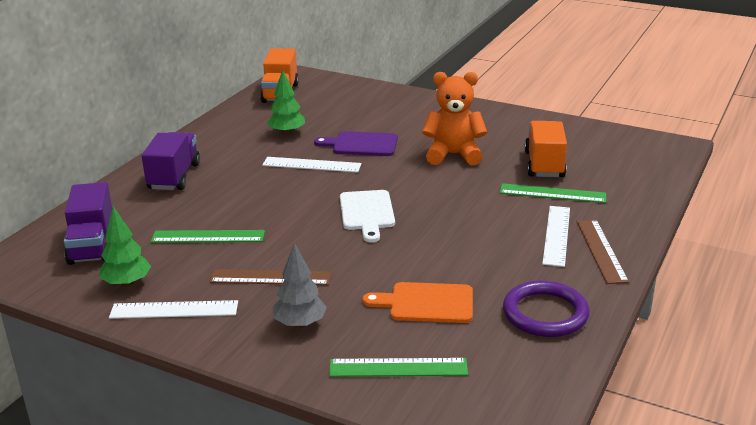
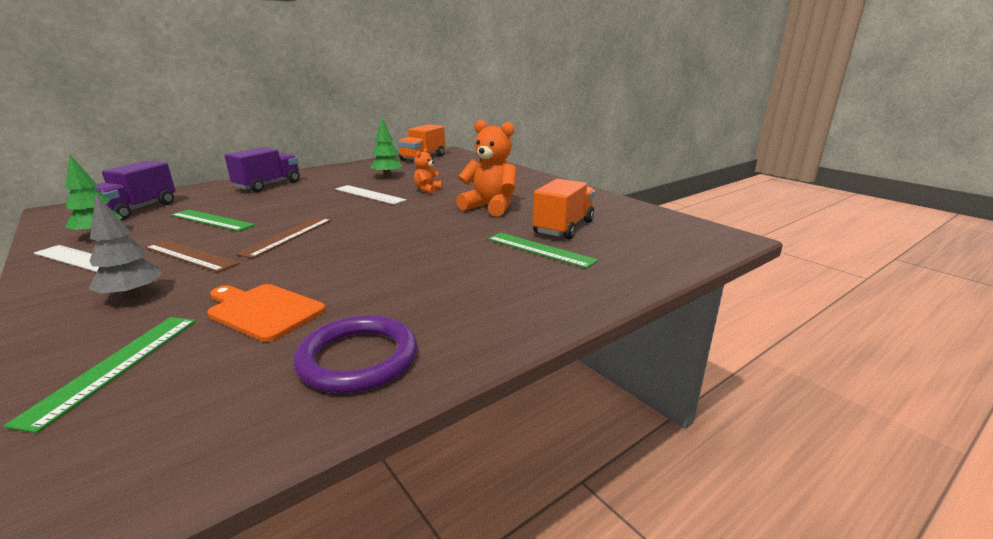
camera: 25 degrees right, 5 degrees down
(361, 144) = (427, 190): purple cutting board -> orange teddy bear
(367, 213) = (351, 230): white cutting board -> none
(398, 367) = (115, 366): green ruler -> green ruler turned 75 degrees clockwise
(556, 235) = (492, 284): white ruler -> none
(601, 250) = (521, 310): brown ruler -> brown ruler (288, 236)

